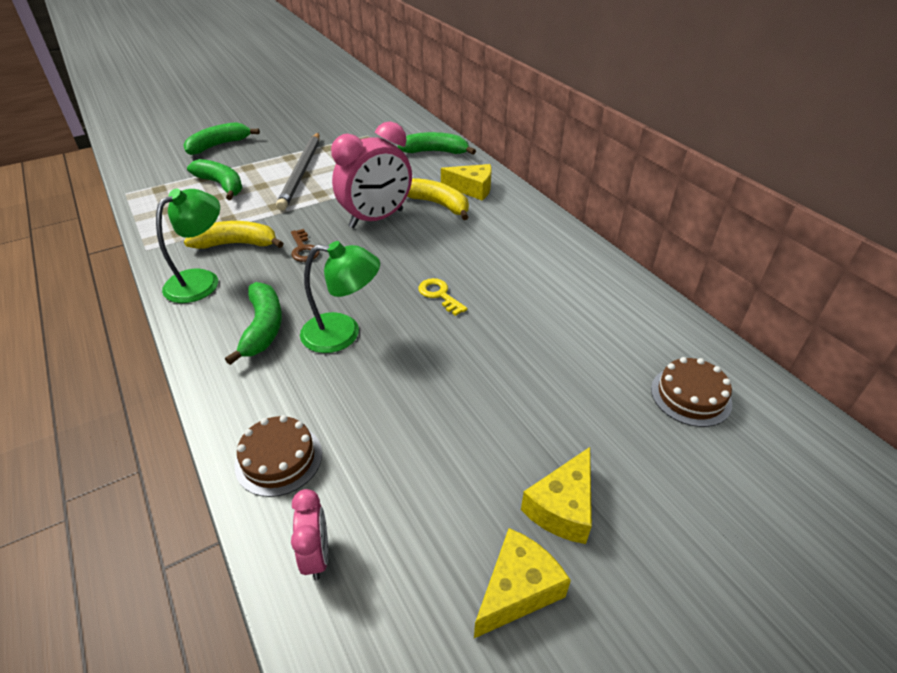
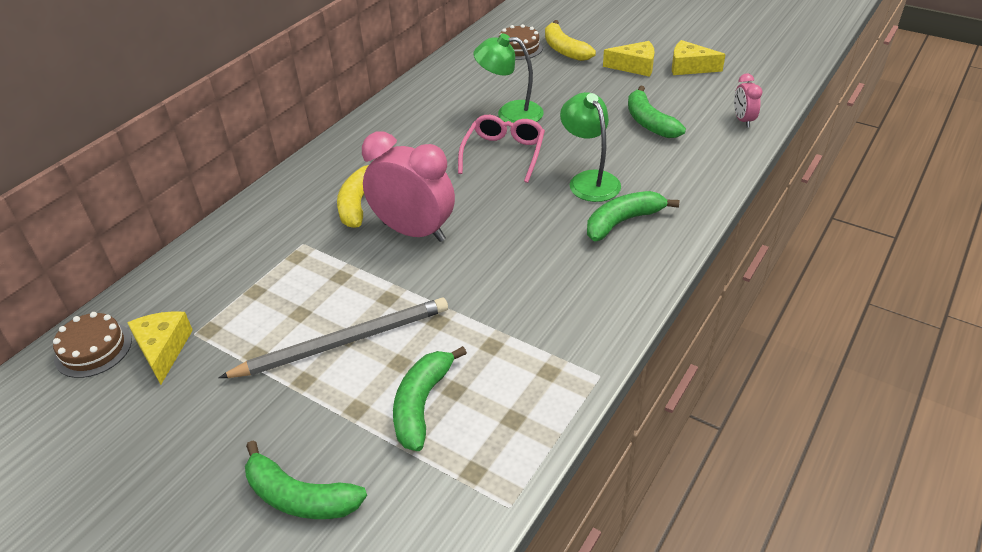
camera: 115 degrees left, 0 degrees up
(201, 280) = (605, 295): green lamp -> green lamp (510, 113)
(236, 244) = (532, 307): yellow banana -> yellow banana (564, 50)
(278, 459) = (712, 157): brown cake -> brown cake (93, 349)
(303, 249) = (503, 254): brown key -> none
(317, 555) = (743, 120): pink clock -> pink clock turned 60 degrees counterclockwise
(435, 152) = (228, 249): green banana -> green banana (649, 122)
(439, 295) = (503, 154): yellow key -> pink glasses
(472, 189) = (312, 192): yellow cheese -> yellow cheese (163, 349)

